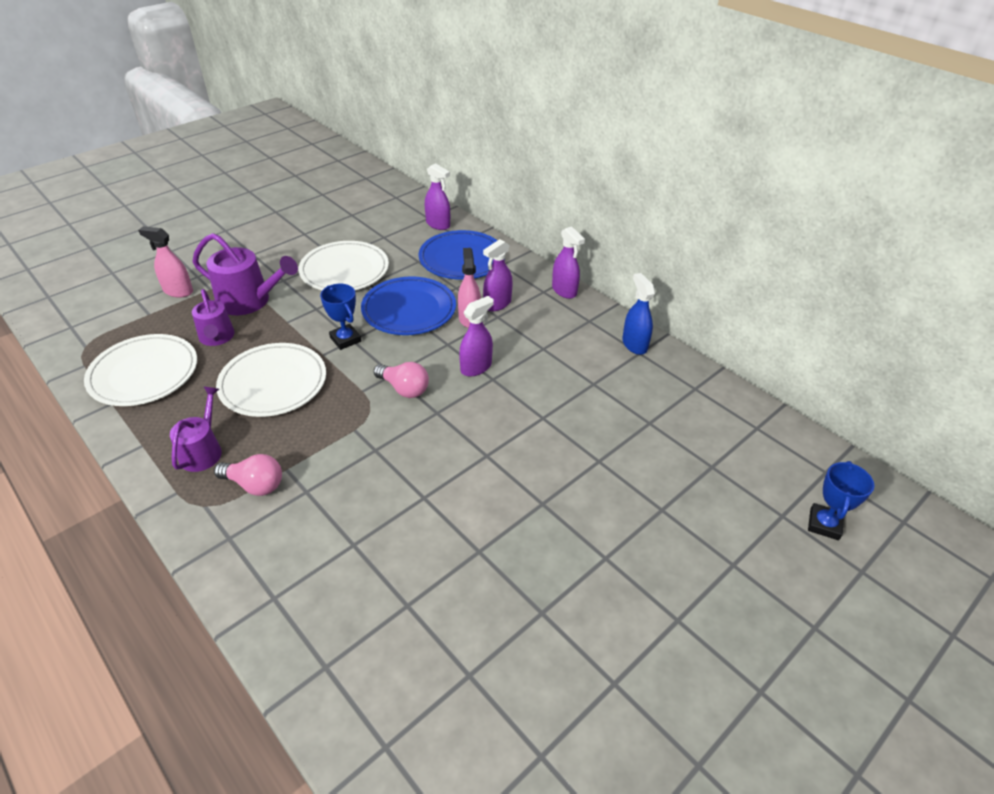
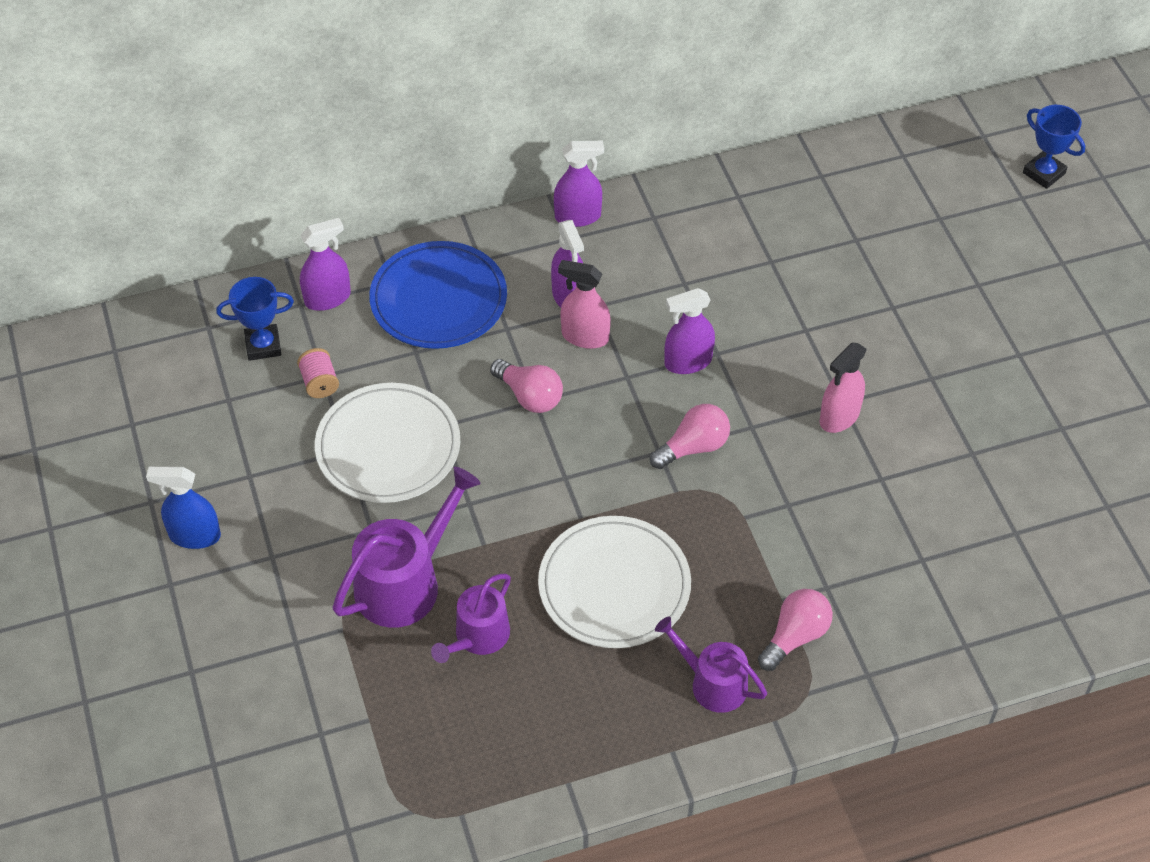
camera: 65 degrees left, 10 degrees up
(144, 373) = (518, 737): white plate -> none
(178, 291) = (325, 673): pink spray bottle -> pink spray bottle (839, 417)
(217, 337) = (478, 637): purple watering can -> purple watering can turned 120 degrees clockwise
(345, 339) = (561, 485): blue trophy -> blue trophy (263, 345)
(378, 237) = (319, 383): none -> pink spool
(409, 309) = (529, 396): blue plate -> pink light bulb
(476, 367) = (688, 362): purple spray bottle -> purple spray bottle turned 90 degrees counterclockwise
(634, 344) = (721, 194): blue spray bottle -> blue spray bottle (194, 535)

